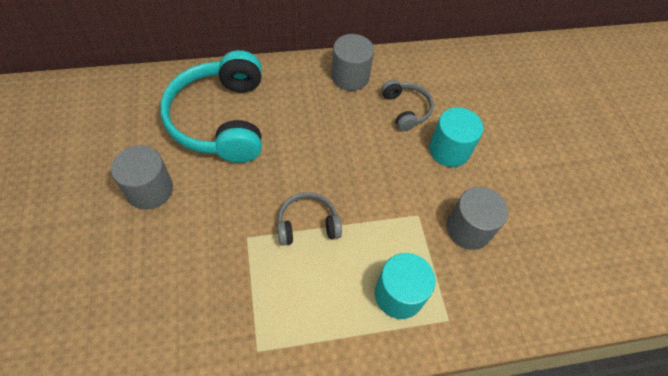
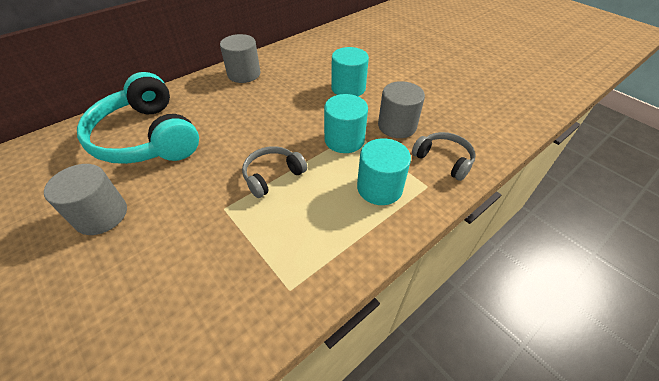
camera: 25 degrees left, 10 degrees down
(401, 218) = (344, 140): none -> turquoise cylinder
(406, 109) = (300, 77): grey headphones -> grey headphones (443, 160)

